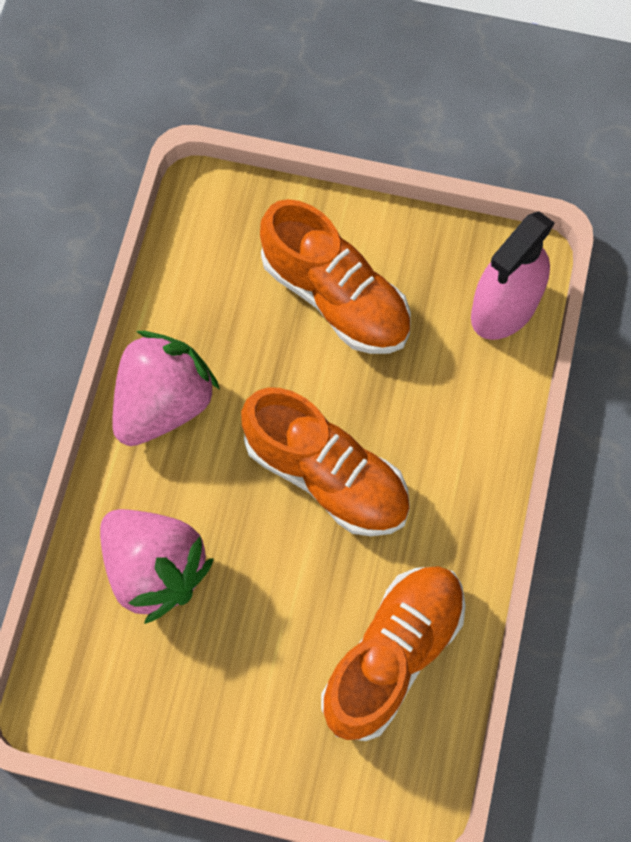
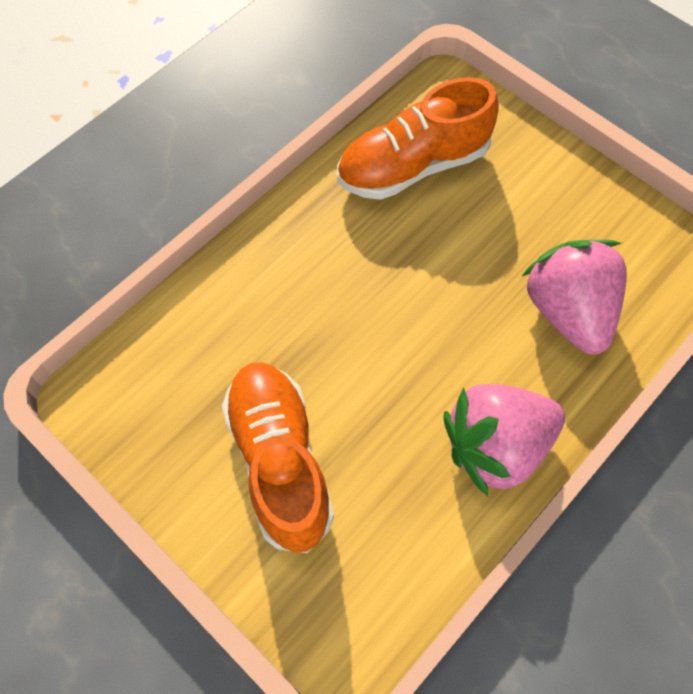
camera: 150 degrees left, 5 degrees down
(326, 475) = (385, 310): orange shoe -> none
(505, 307) = (139, 368): pink spray bottle -> none

